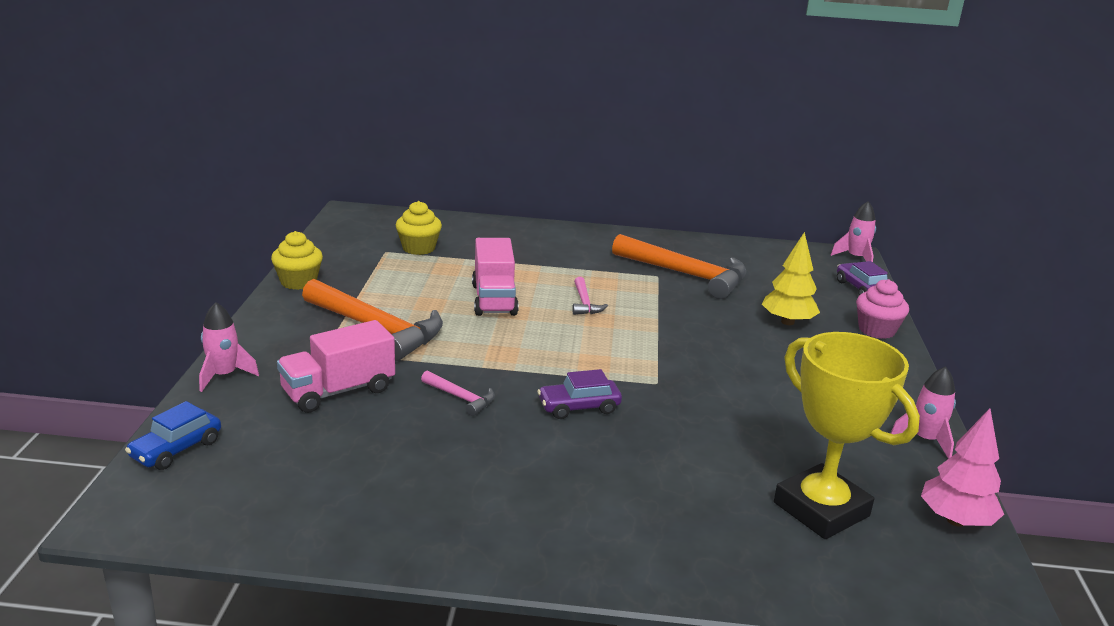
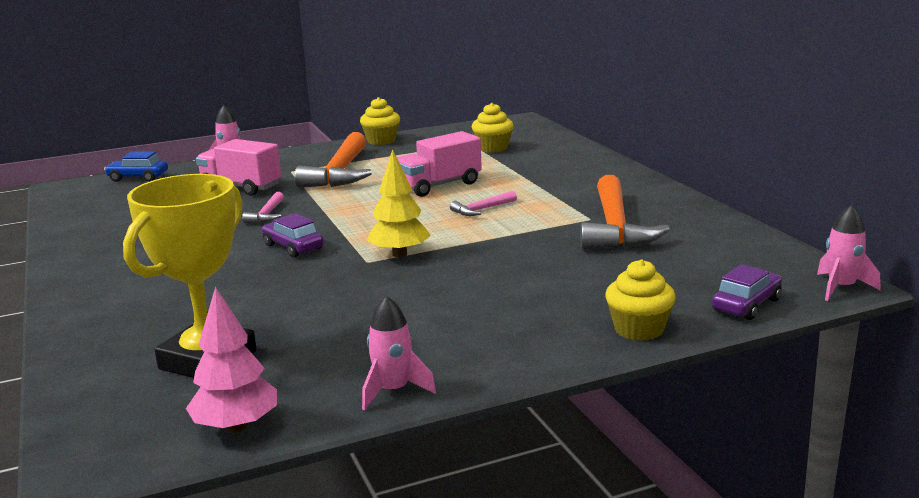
camera: 65 degrees right, 5 degrees down
(787, 322) = (581, 285): yellow tree -> yellow tree (399, 254)
(876, 330) = (639, 329): pink cupcake -> yellow cupcake

